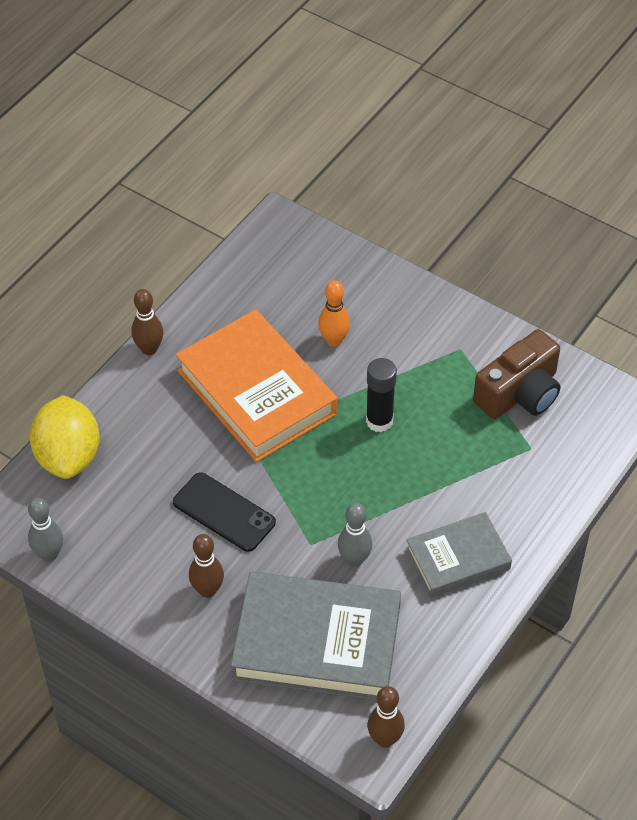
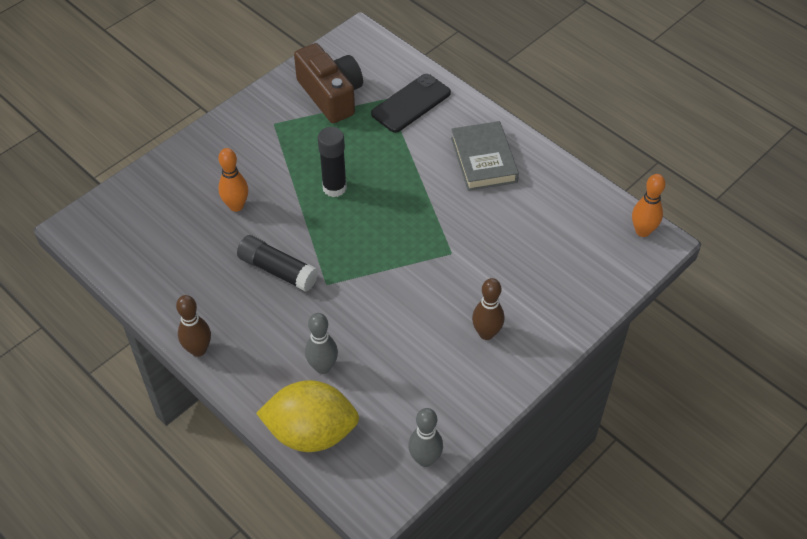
camera: 80 degrees left, 0 degrees up
(224, 512) = (406, 311): black phone -> black phone (411, 103)
(256, 392) = (277, 270): orange book -> black glue stick
(317, 643) = (550, 262): grey book -> none
(354, 559) = (472, 225): grey bowling pin -> grey bowling pin (323, 367)
(385, 739) = (642, 231): brown bowling pin -> orange bowling pin

